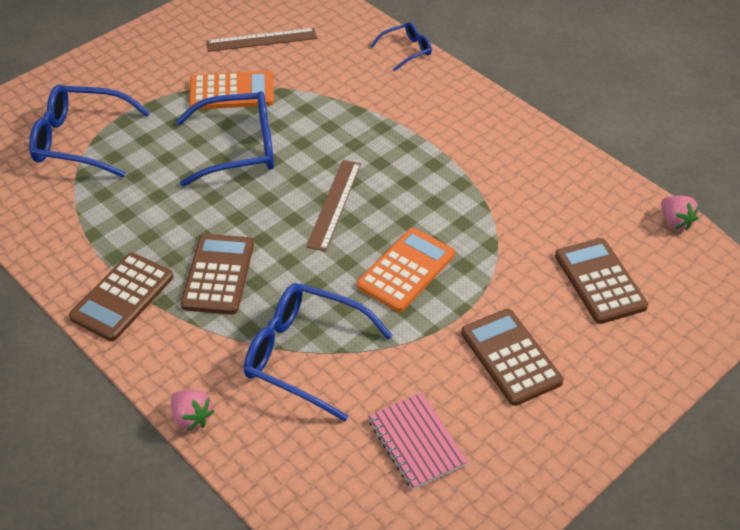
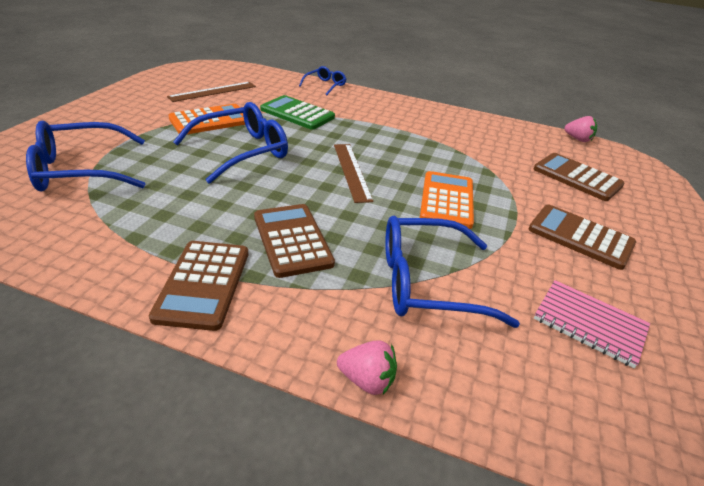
camera: 30 degrees left, 10 degrees down
(336, 98) = (297, 113): none -> green calculator

